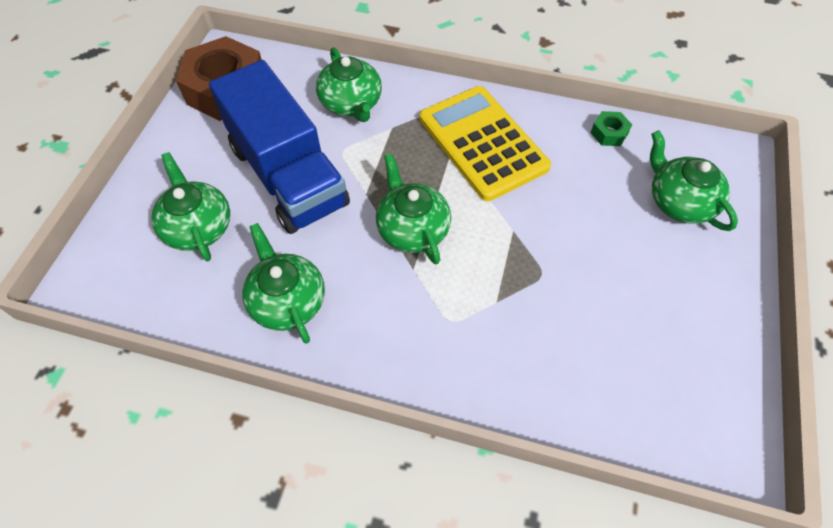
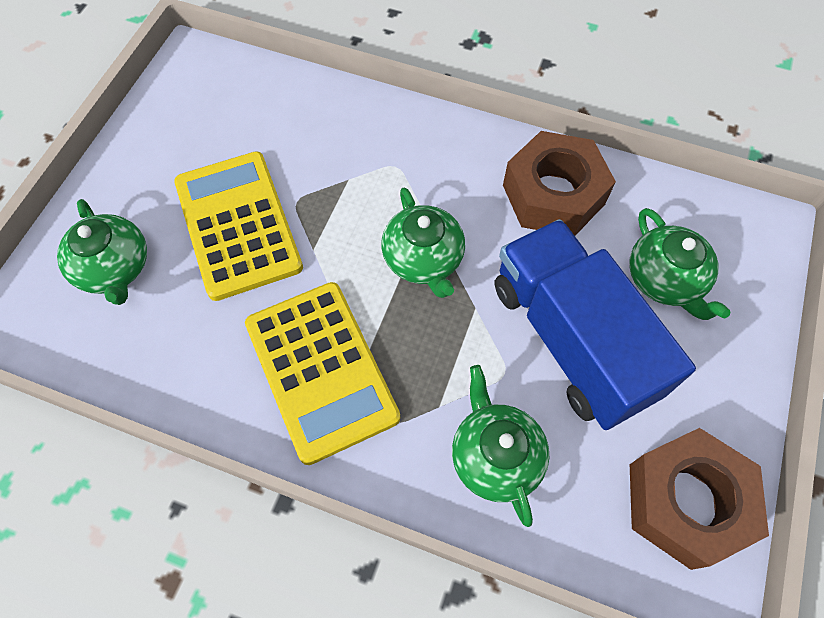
camera: 175 degrees left, 5 degrees up
(287, 300) = (553, 194): green teapot -> brown nut
(589, 247) = (238, 225): none -> yellow calculator
(609, 133) = (151, 372): green nut -> none

